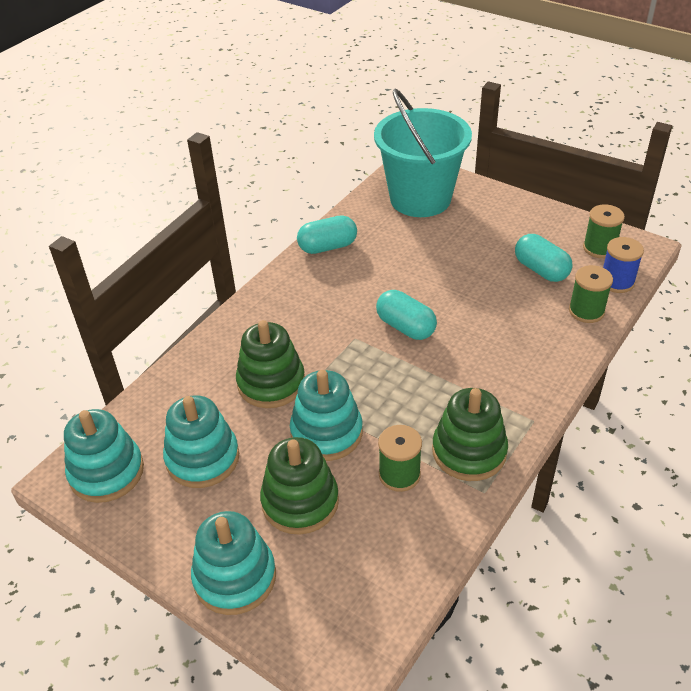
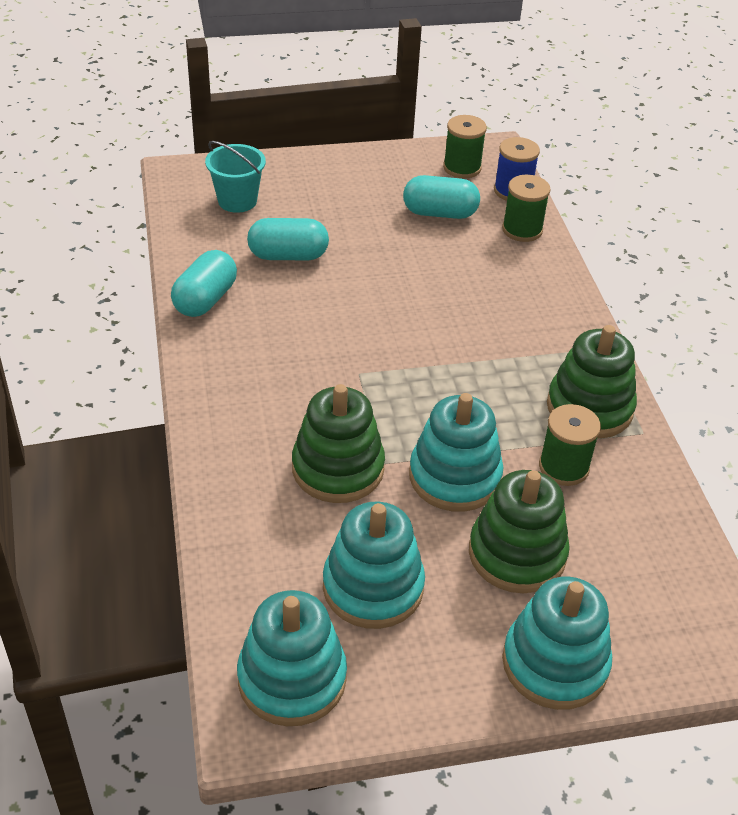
camera: 50 degrees left, 0 degrees up
(405, 327) = (392, 334): turquoise capsule -> turquoise capsule (288, 255)
(420, 199) = (237, 201): turquoise bucket -> turquoise bucket, size x0.48

